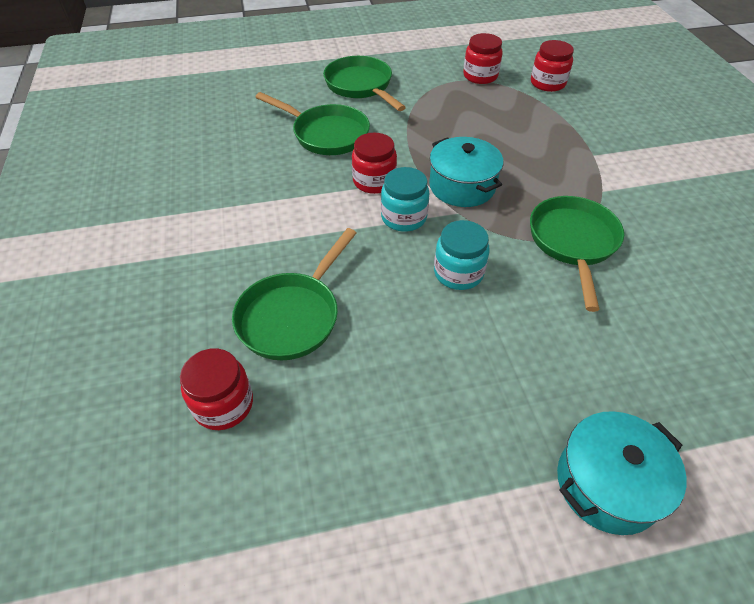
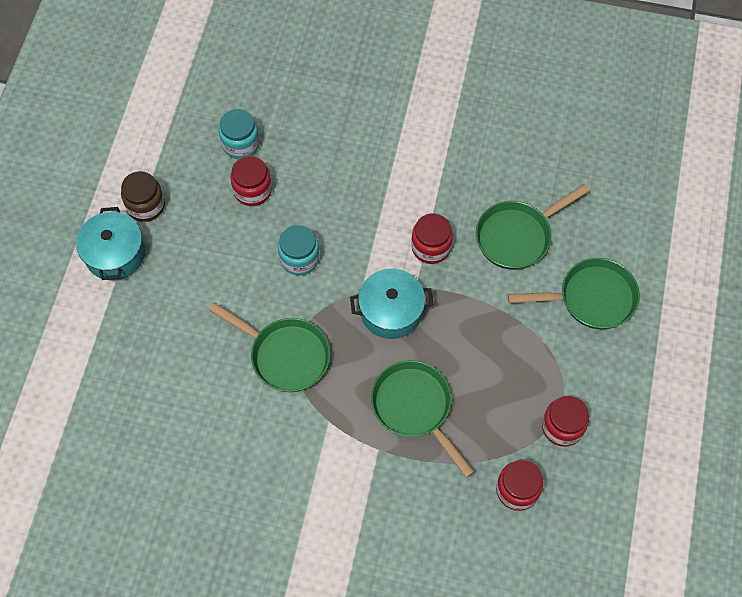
camera: 115 degrees right, 15 degrees up
(223, 404) = (271, 91): red jar -> red jar (252, 190)
(292, 316) = (317, 144): green pan -> green pan (415, 408)
(404, 217) = (375, 249): turquoise jar -> turquoise jar (241, 144)
(505, 482) = (146, 206): none -> brown jar

